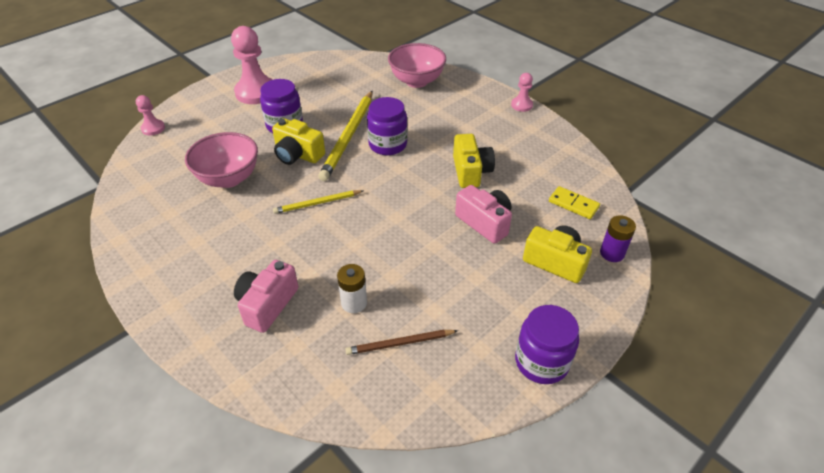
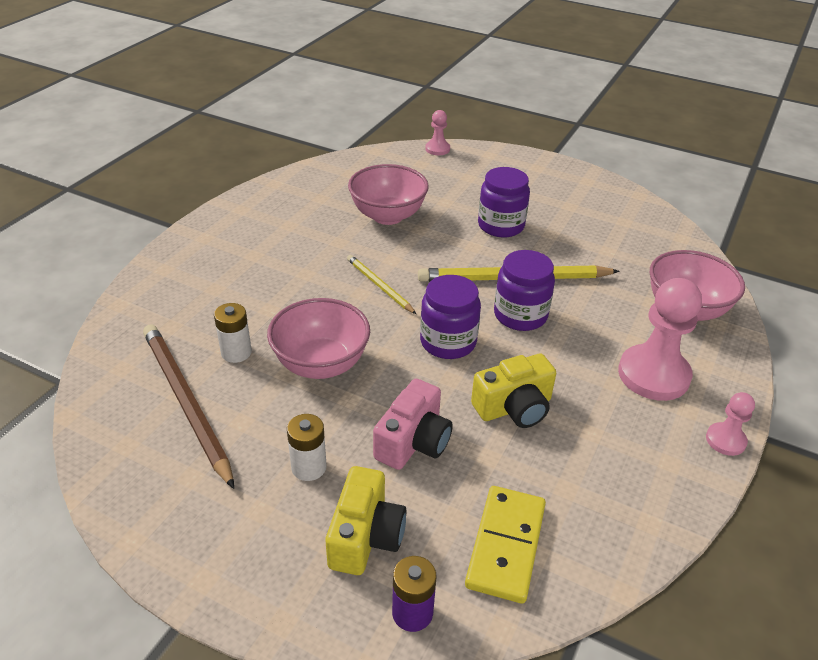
camera: 70 degrees right, 5 degrees down
(256, 92) = (547, 189): pink pawn -> pink pawn (653, 375)
(267, 304) = (219, 293): pink camera -> none
(298, 154) = (454, 249): yellow camera -> none
(391, 253) = (321, 364): none -> pink bowl
(400, 343) = (186, 402): brown pencil -> brown pencil, size x1.83
(491, 279) = (309, 467): none -> white battery
(541, 362) = (179, 543): purple jar -> purple jar (448, 342)
(573, 204) = (505, 545): yellow domino -> yellow domino, size x1.52

